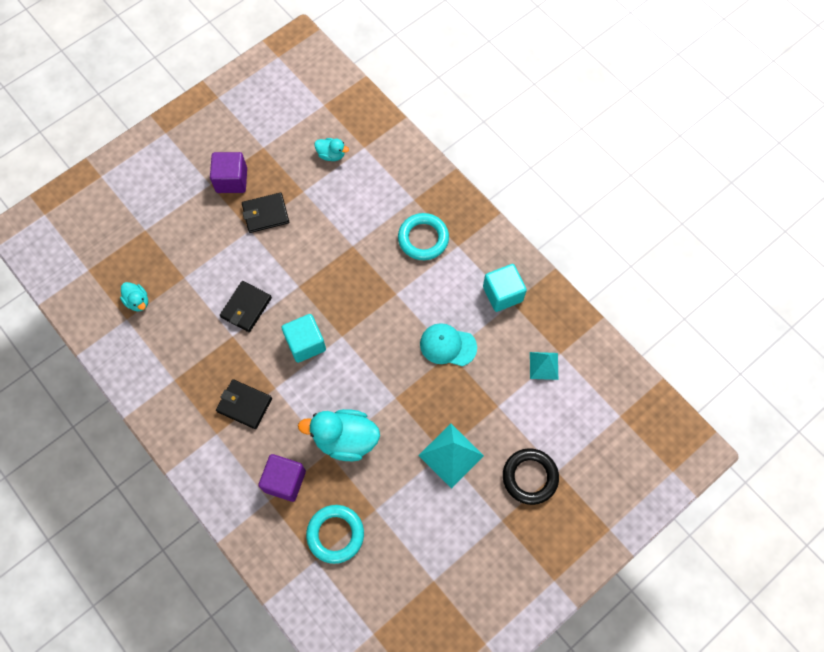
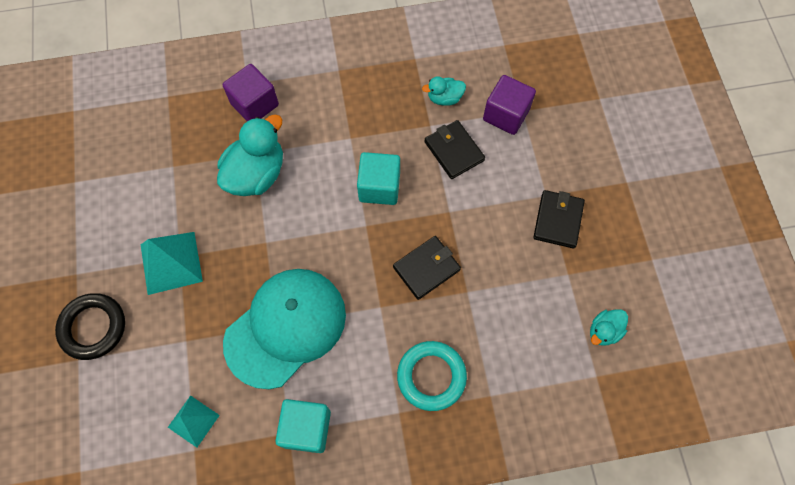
camera: 120 degrees right, 0 degrees up
(138, 301) = (518, 61): turquoise duck -> turquoise duck (444, 98)
(231, 180) = (621, 206): purple cube -> purple cube (506, 115)
(244, 405) = (351, 104): black wallet -> black wallet (426, 268)
(335, 534) = (176, 122): turquoise ring -> none
(448, 345) = (286, 327): turquoise cap -> turquoise cap, size x1.80

